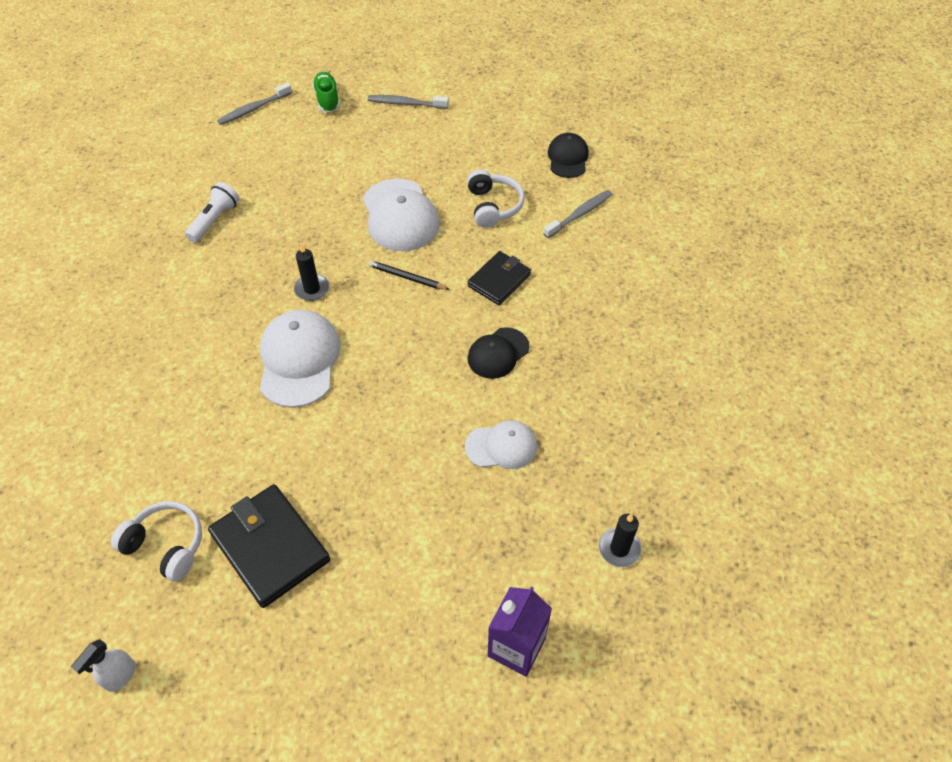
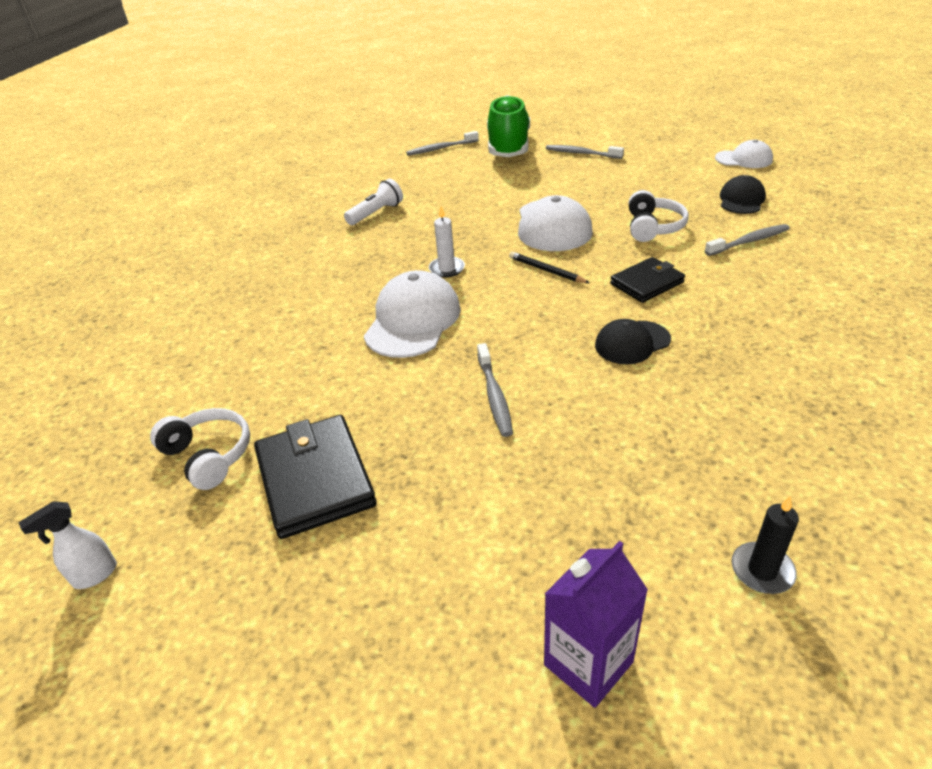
camera: 20 degrees right, 15 degrees down
(312, 289) = (447, 269): black candle -> white candle
(327, 100) = (509, 147): green shoe -> green shoe, size x1.96
(395, 432) = (494, 396): none -> grey toothbrush
(501, 446) = (617, 429): white cap -> white cap (744, 159)

